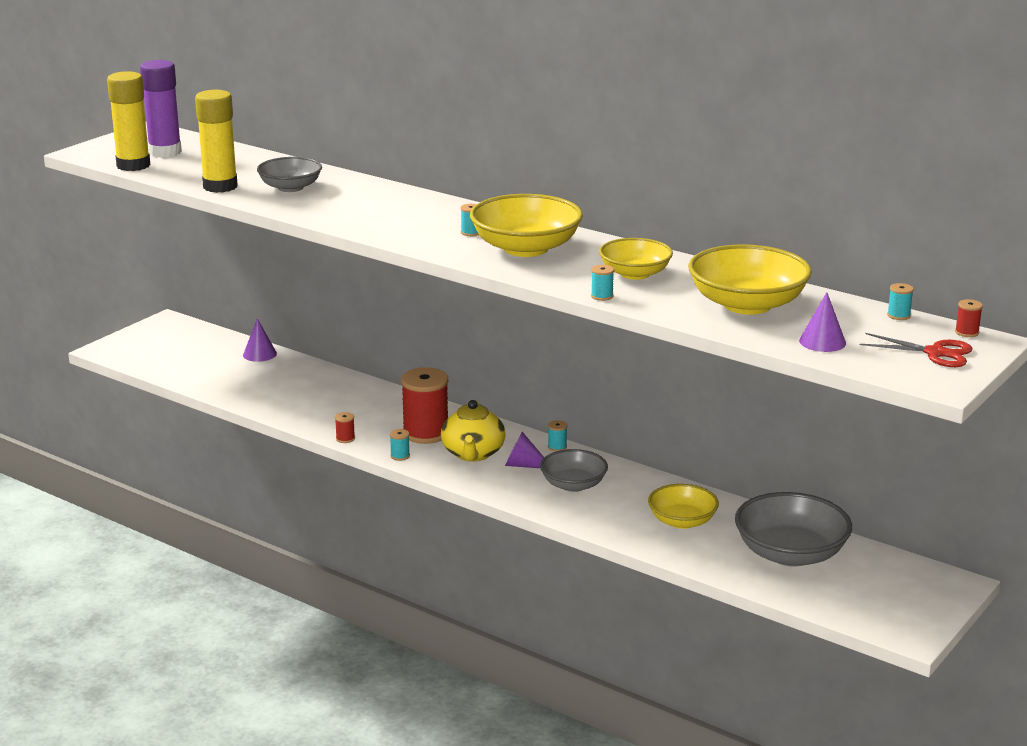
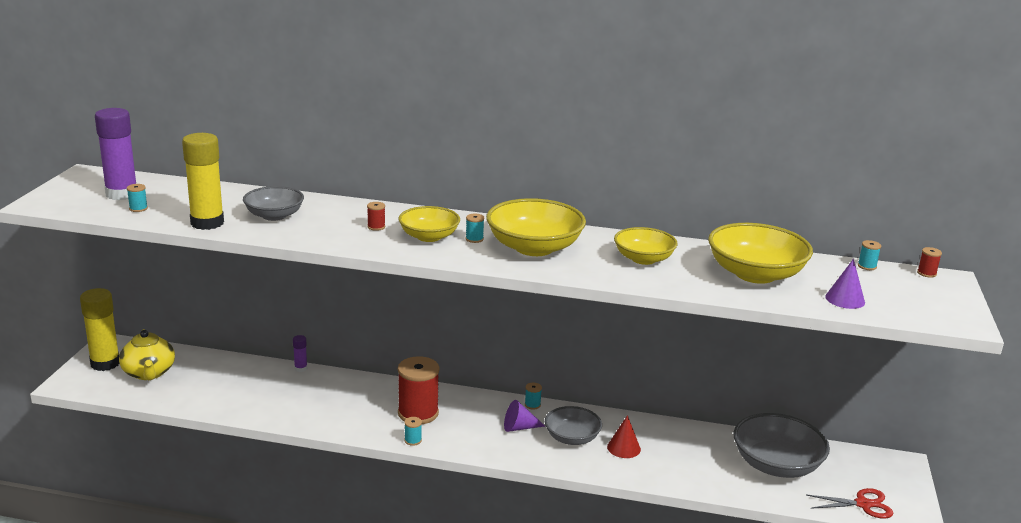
camera: 25 degrees left, 0 degrees up
(133, 165) = (102, 211): yellow glue stick -> yellow glue stick (105, 363)
(259, 354) = (219, 363): purple cone -> none
(337, 372) = (300, 368): none -> purple glue stick
(345, 439) = (353, 433): red spool -> red spool (376, 227)
(473, 454) = (471, 425): yellow teapot -> yellow teapot (149, 373)
(602, 296) = (641, 284): turquoise spool -> turquoise spool (138, 208)
(623, 504) = (623, 448): none -> red cone
(682, 521) = (678, 453): yellow bowl -> yellow bowl (429, 237)
(935, 353) = (929, 295): red scissors -> red scissors (863, 504)

